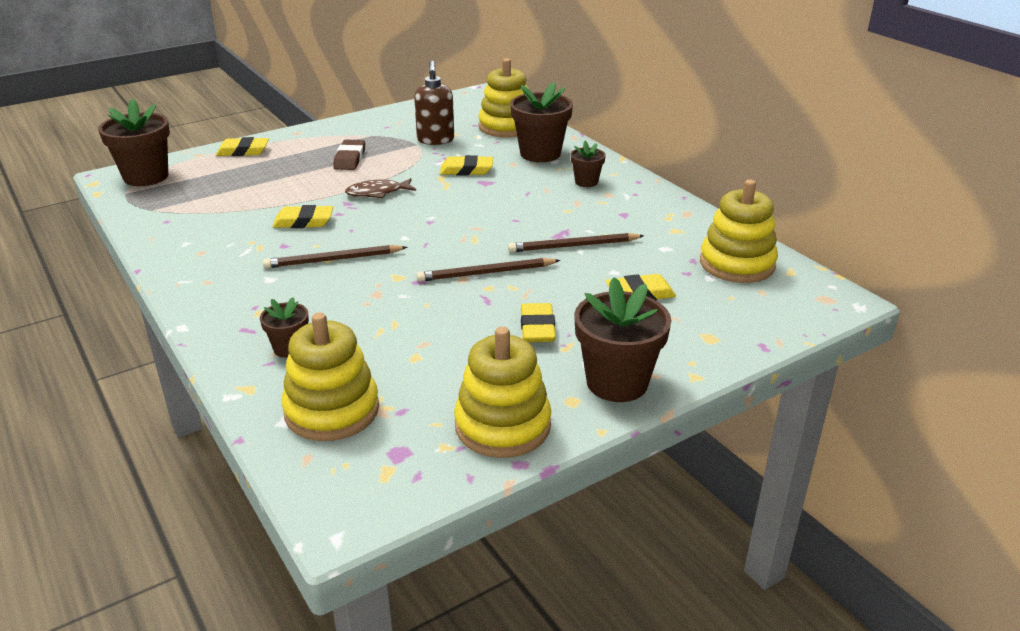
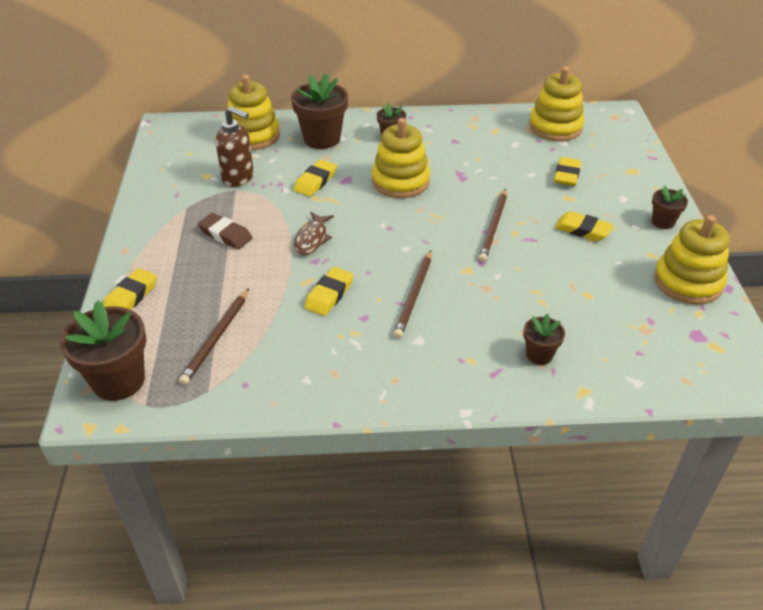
camera: 60 degrees left, 10 degrees up
(332, 410) = (635, 353): yellow stacking toy -> yellow stacking toy (400, 181)
(574, 246) = (484, 177): brown pencil -> brown pencil (217, 337)
(617, 382) = (663, 222): brown flower pot -> brown flower pot, size x0.53

